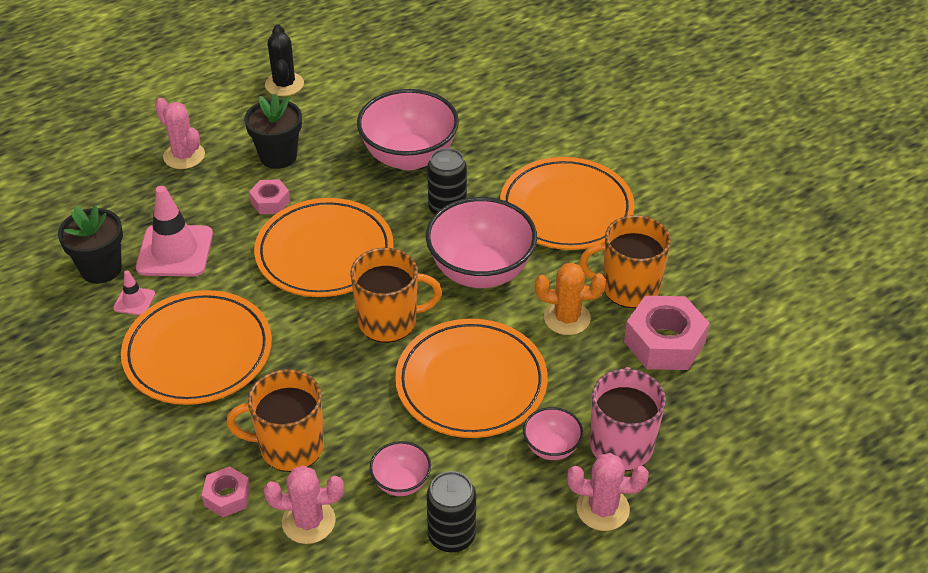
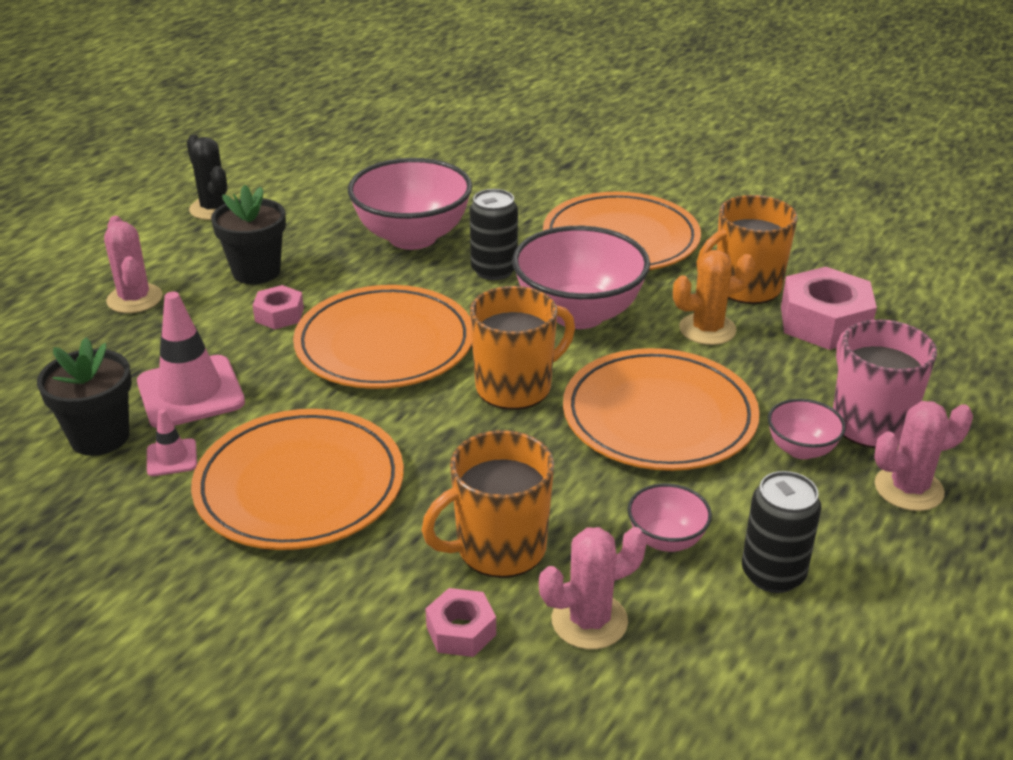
camera: 25 degrees left, 10 degrees down
(184, 156) = (134, 299): pink cactus -> pink cactus turned 45 degrees clockwise

